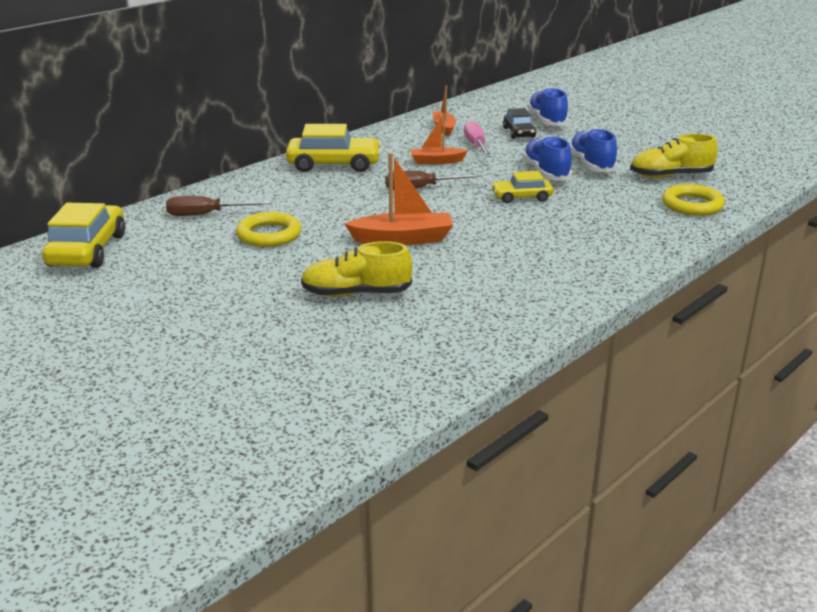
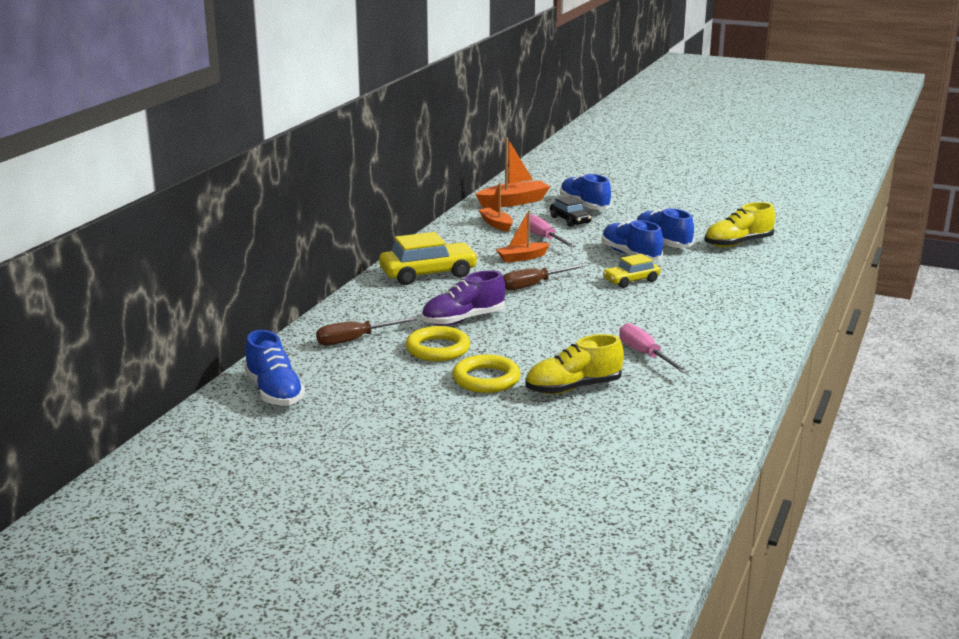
camera: 20 degrees left, 5 degrees down
(87, 250) = (274, 392): yellow car -> blue shoe
(321, 211) = (463, 320): none -> purple shoe
(402, 239) = (564, 334): orange boat -> orange boat (513, 202)
(462, 273) = (645, 355): none -> pink screwdriver
(692, 205) = (778, 267): yellow ring -> yellow ring (486, 379)

